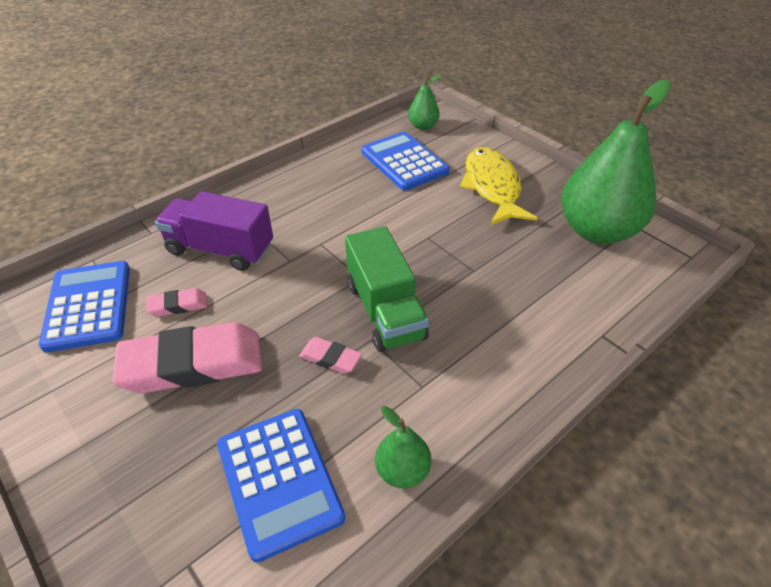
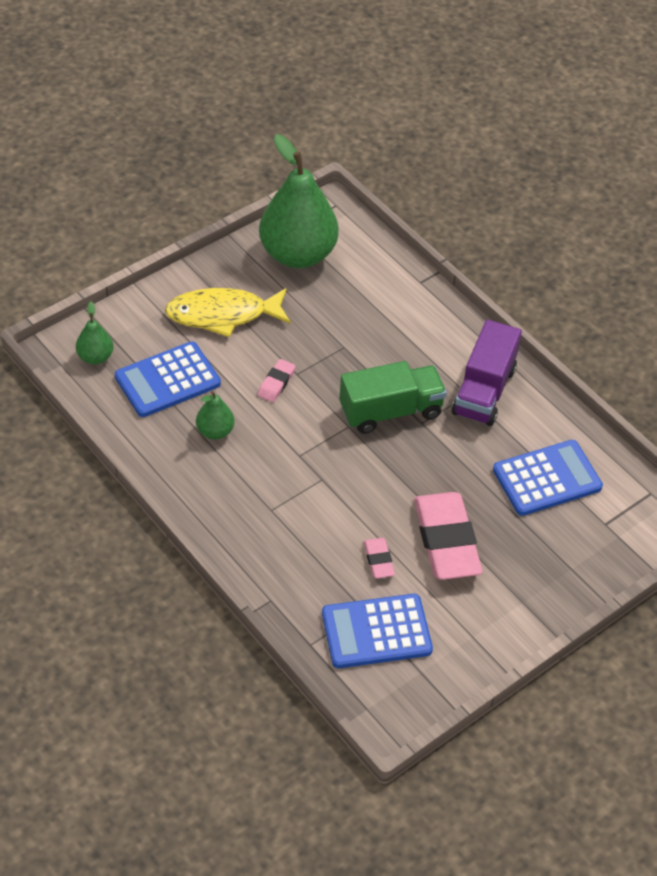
camera: 90 degrees left, 5 degrees up
(220, 249) = (302, 535): purple truck -> purple truck (484, 391)
(330, 358) = (441, 449): pink eraser -> pink eraser (276, 383)
(402, 470) = (537, 411): green pear -> green pear (215, 431)

